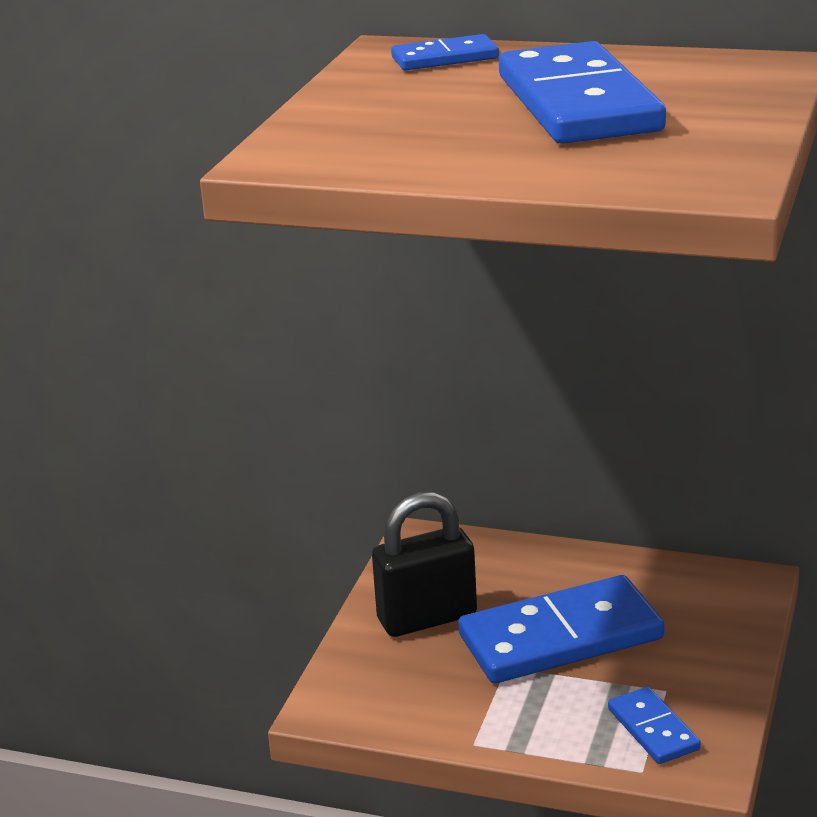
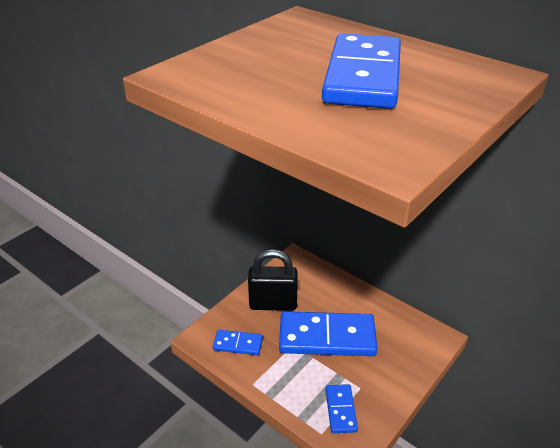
camera: 20 degrees right, 10 degrees up
(445, 58) = (321, 29): blue domino -> blue domino (238, 344)

